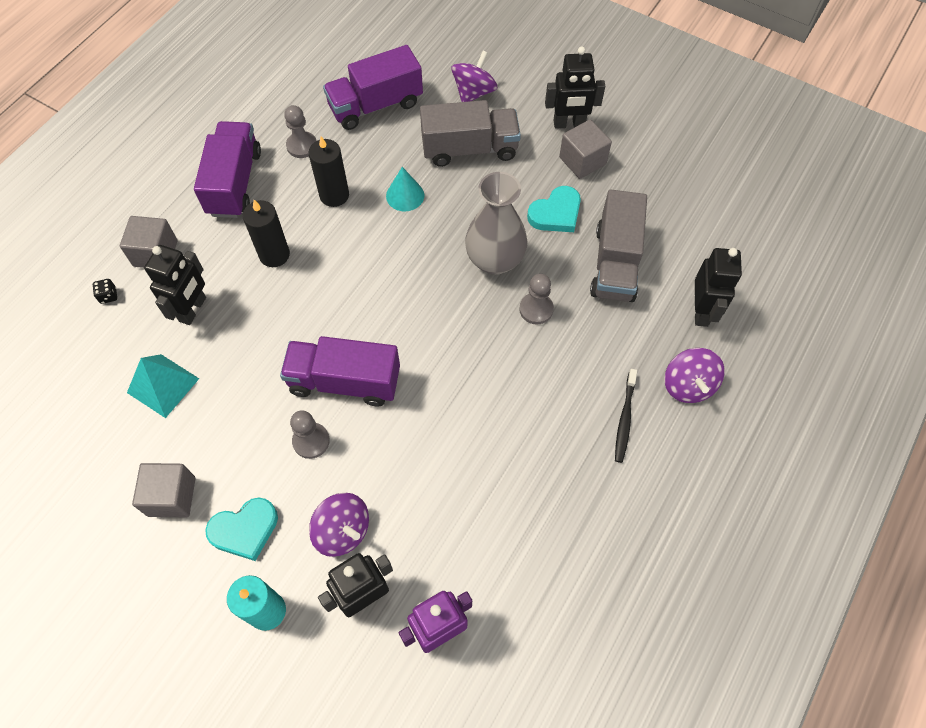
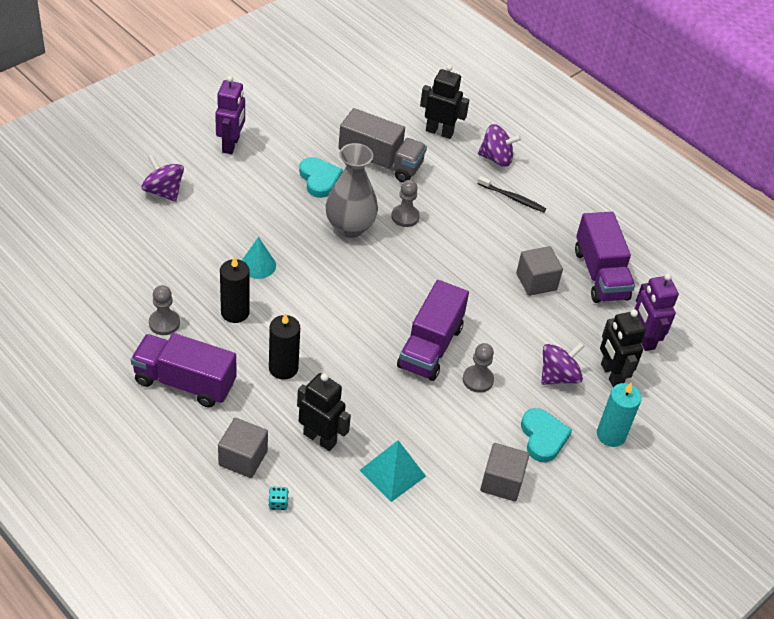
camera: 80 degrees left, 15 degrees down
(108, 296) = (278, 503): black dice -> turquoise dice
(375, 105) = (142, 260): purple truck -> purple truck (600, 274)
(469, 149) = (227, 211): grey truck -> none
(569, 124) = (231, 144): black robot -> purple robot
(582, 161) = (274, 149): grey cube -> grey cube (536, 281)

